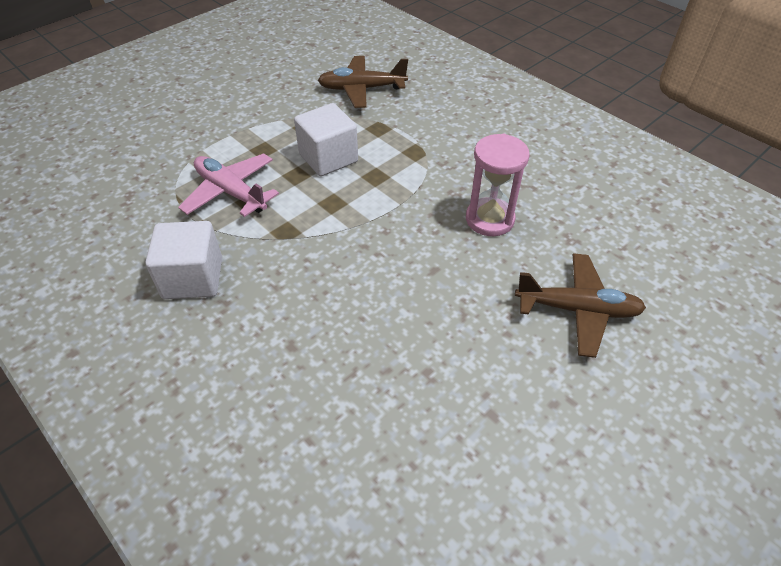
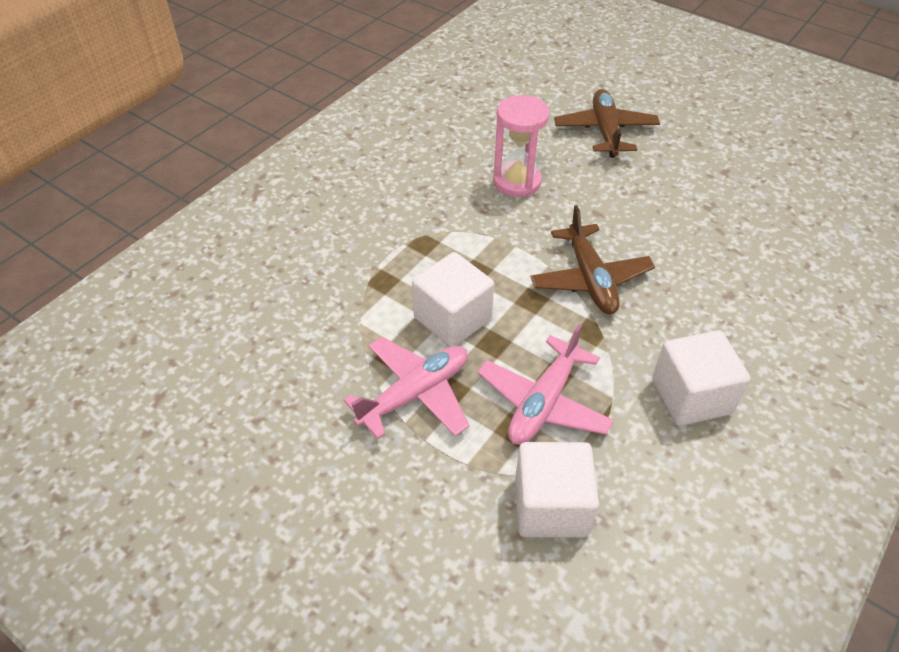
camera: 100 degrees left, 0 degrees up
(150, 181) = (551, 506): none -> white cube
(268, 134) = (415, 394): none -> pink plane
(362, 89) = (293, 311): brown plane -> brown plane (590, 279)

